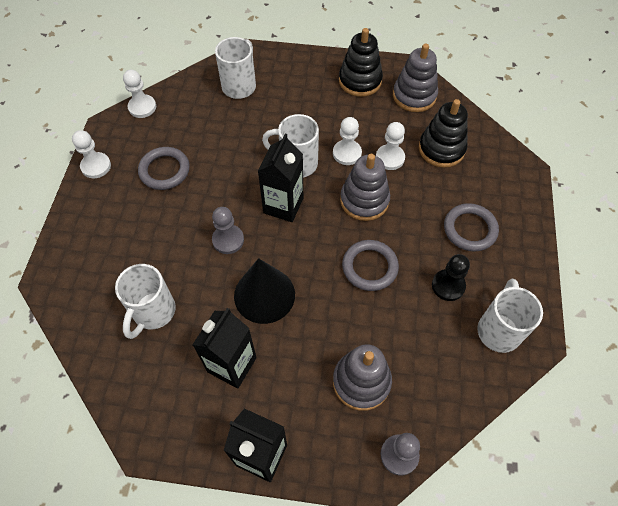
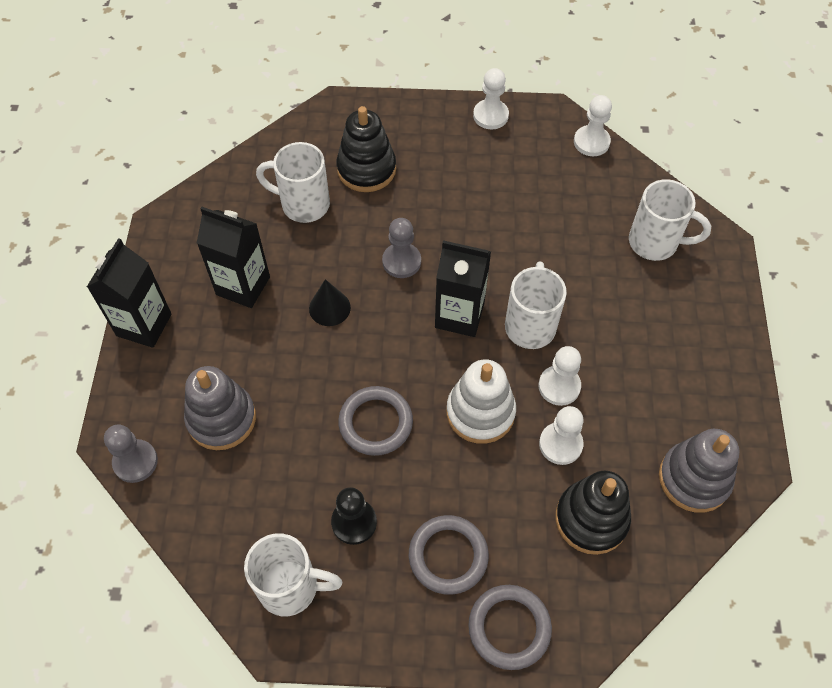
camera: 85 degrees right, 0 degrees up
(164, 170) = (495, 182): grey ring -> grey ring (509, 628)
(264, 295) = (329, 308): black cone -> black cone, size x0.57
(360, 81) = (706, 397): black stacking toy -> black stacking toy (366, 169)
(364, 200) = (480, 412): grey stacking toy -> white stacking toy

